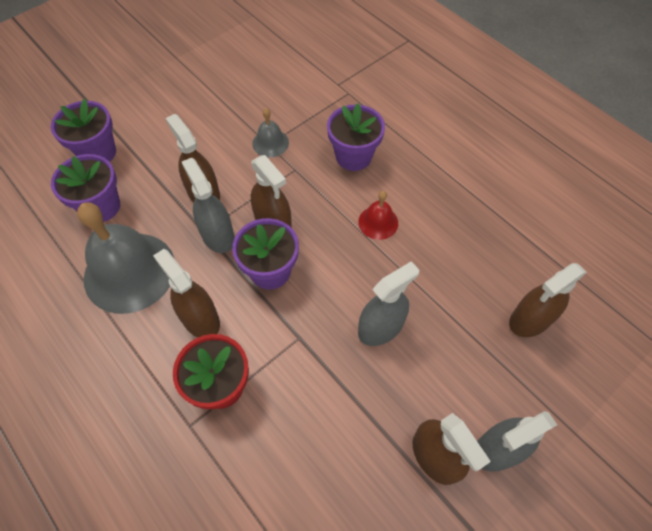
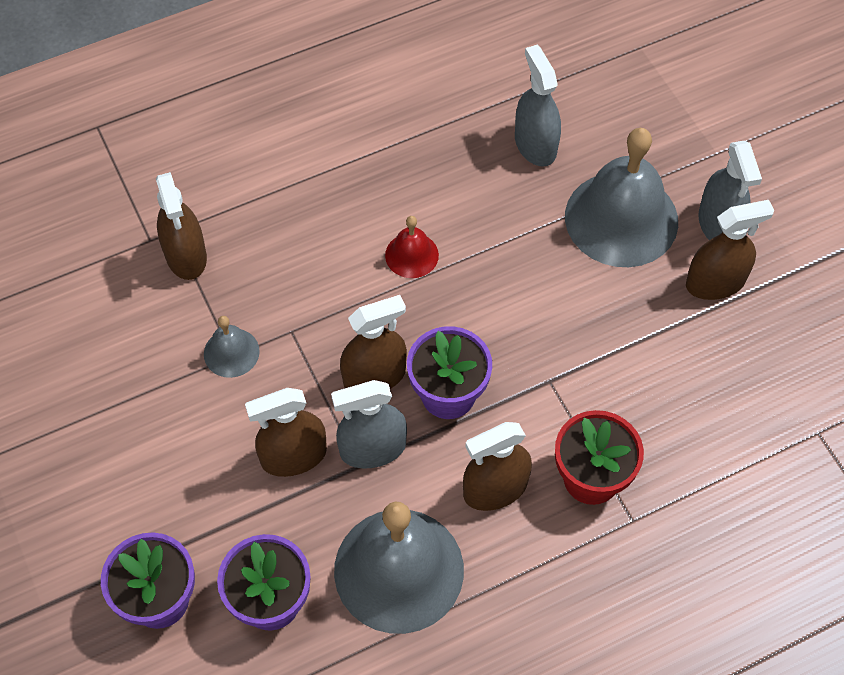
camera: 75 degrees left, 0 degrees up
(353, 156) = (295, 255): purple flower pot -> none
(380, 327) = (558, 292): grey spray bottle -> grey spray bottle (535, 145)
(469, 362) = (621, 218): none -> grey bell
(530, 319) = (585, 145): brown spray bottle -> brown spray bottle (186, 255)

